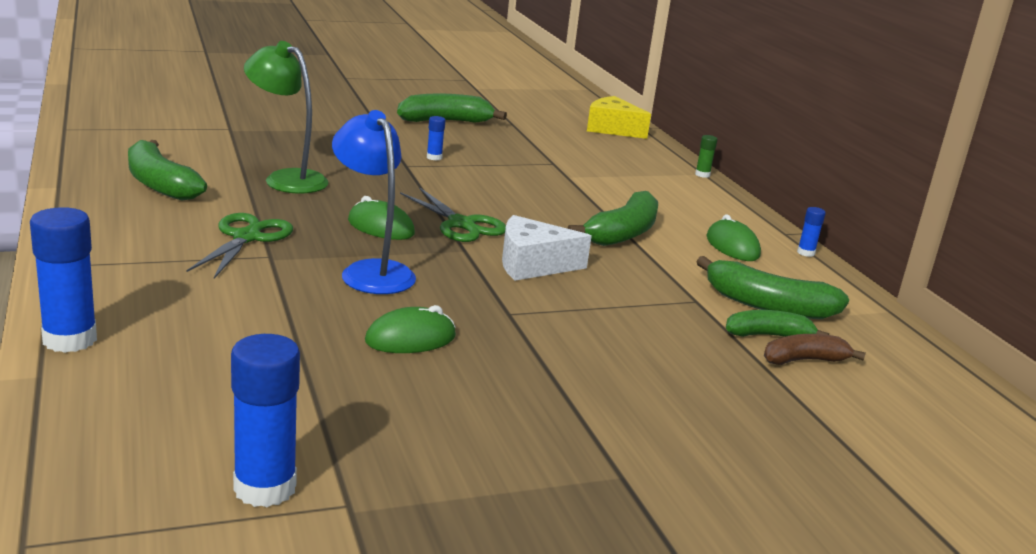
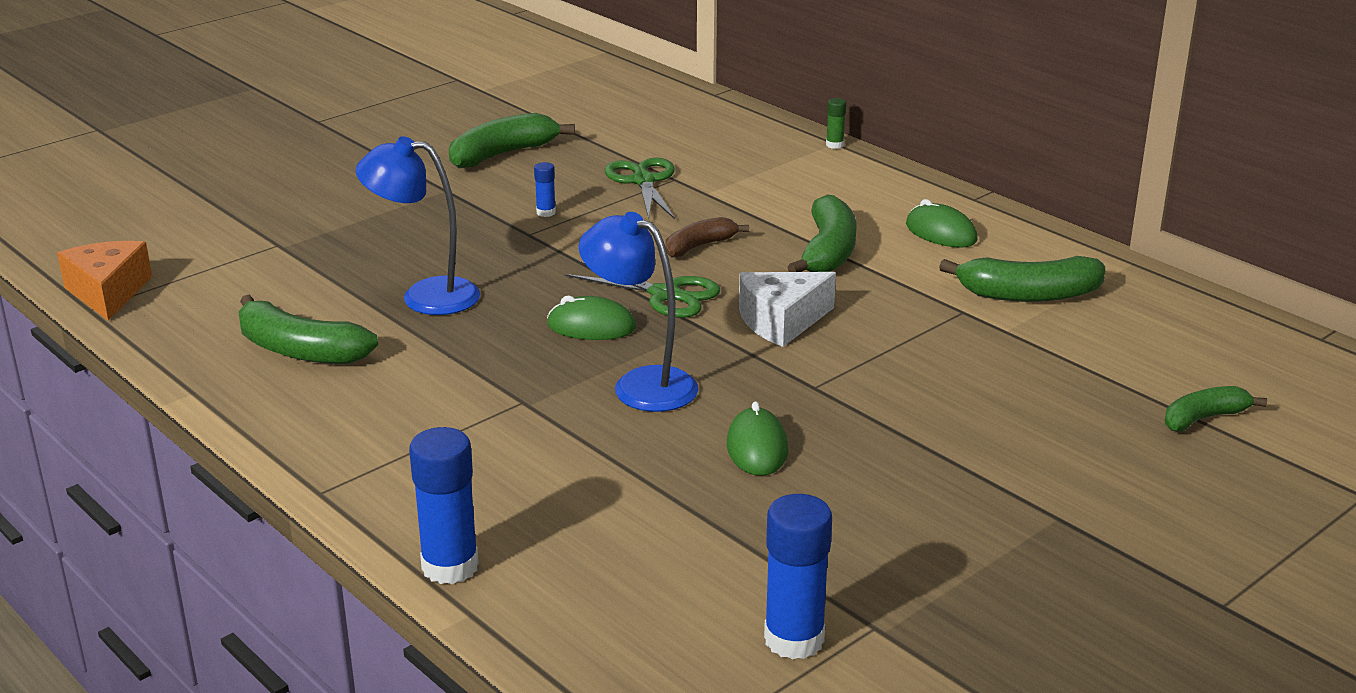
camera: 20 degrees left, 5 degrees up
(88, 124) = (108, 292): none -> orange cheese
(246, 238) = (474, 387): green scissors -> green scissors (643, 181)
(286, 179) = (425, 296): green lamp -> blue lamp
(410, 339) = (757, 448): green mouse -> green mouse turned 45 degrees counterclockwise
(612, 129) = (688, 107): yellow cheese -> none
(769, 335) = (1056, 329): green banana -> green banana (1204, 418)
(804, 360) = (1105, 345): brown banana -> brown banana (699, 246)
(805, 253) = (1011, 217): blue glue stick -> none

